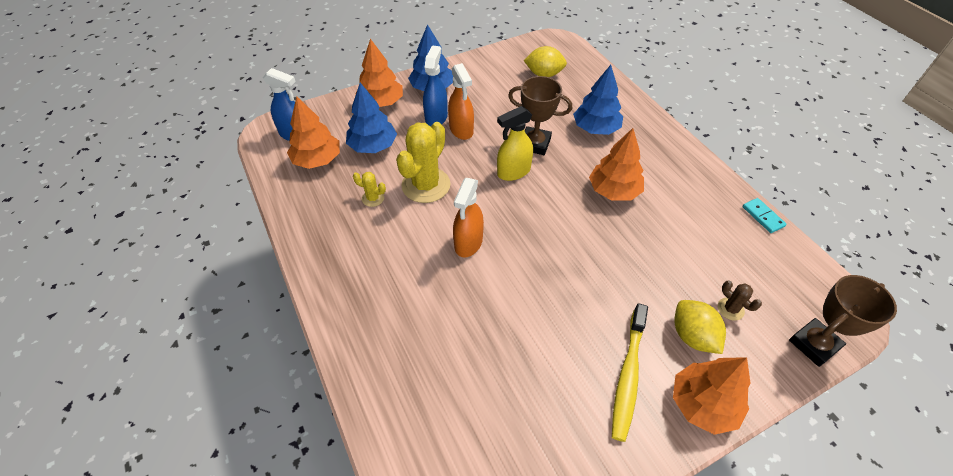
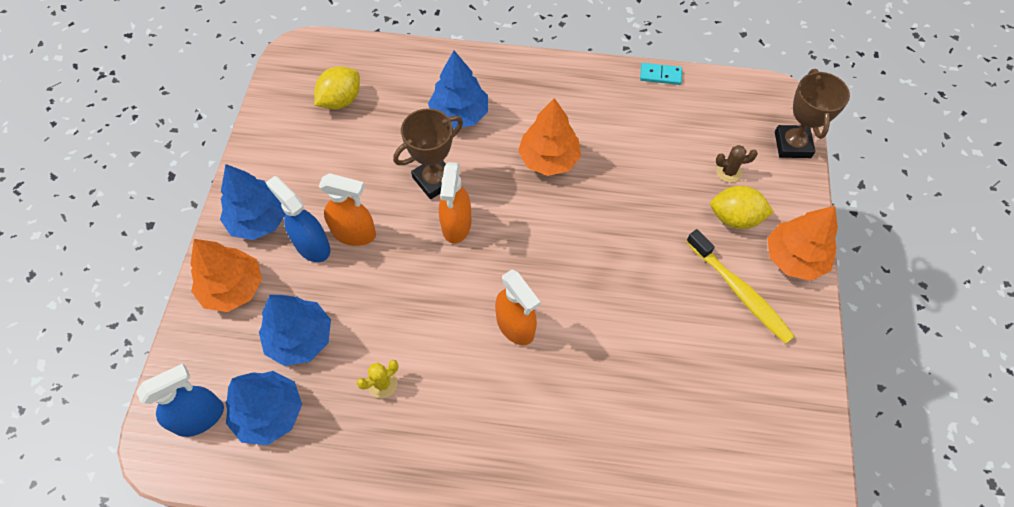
camera: 55 degrees left, 10 degrees up
(317, 160) = (269, 413): orange tree -> blue tree
(426, 185) = (407, 318): yellow cactus -> none
(513, 172) = (456, 225): yellow spray bottle -> orange spray bottle

